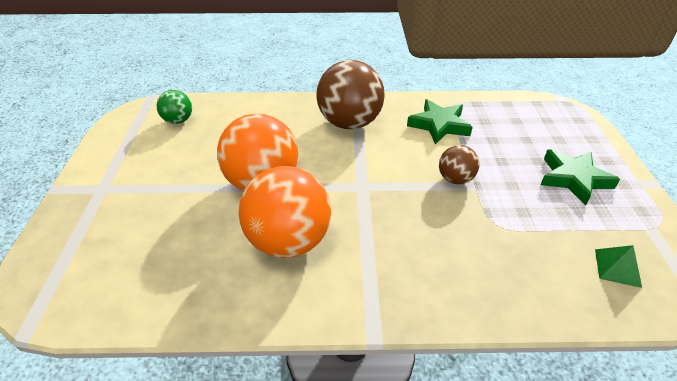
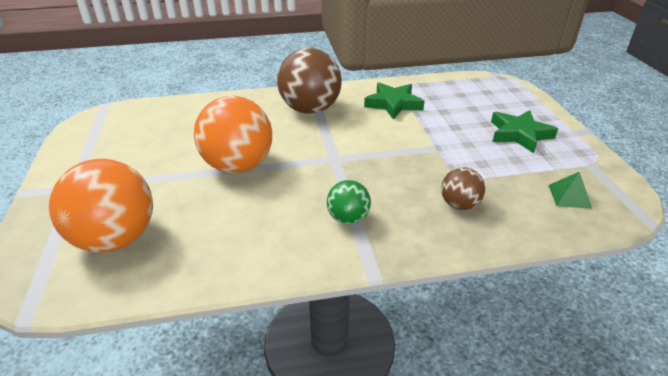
camera: 10 degrees left, 5 degrees down
(178, 121) = (139, 122): green ball -> green ball (348, 218)
(288, 241) = (275, 210): orange ball -> orange ball (116, 239)
(455, 179) = (417, 145): brown ball -> brown ball (459, 205)

